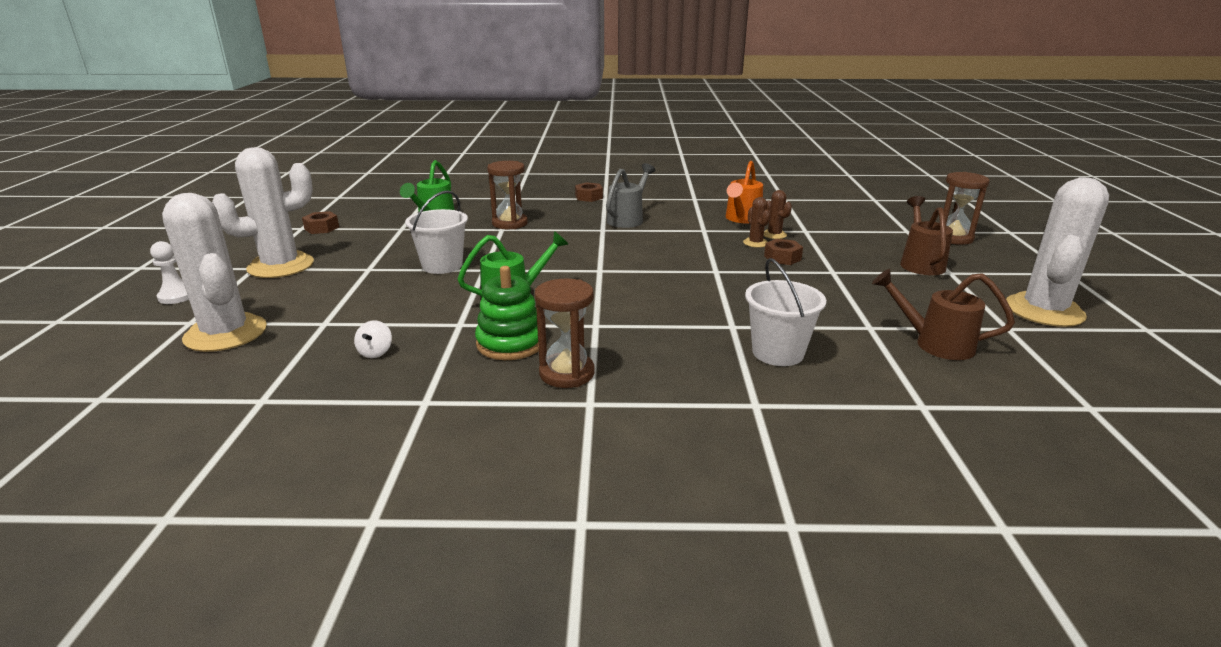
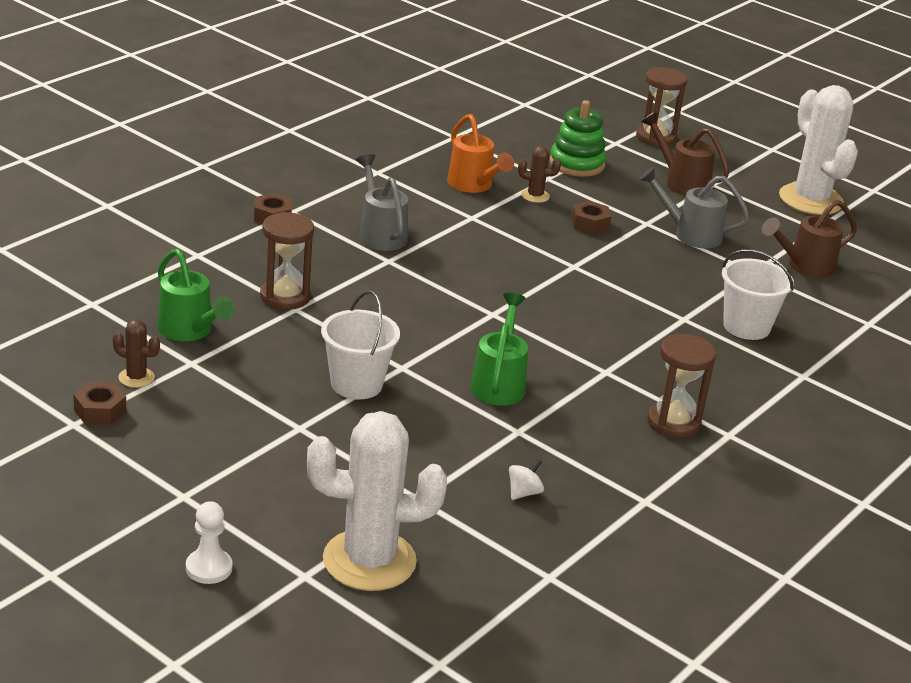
camera: 55 degrees left, 5 degrees up
(281, 266) = (205, 477): white cactus -> none
(375, 352) = (524, 493): white spinning top -> white spinning top turned 90 degrees counterclockwise
(510, 343) = (590, 423): green stacking toy -> green stacking toy (577, 164)
(755, 243) = (540, 214): brown cactus -> brown cactus (136, 378)
(858, 289) = (690, 234): none -> grey watering can

